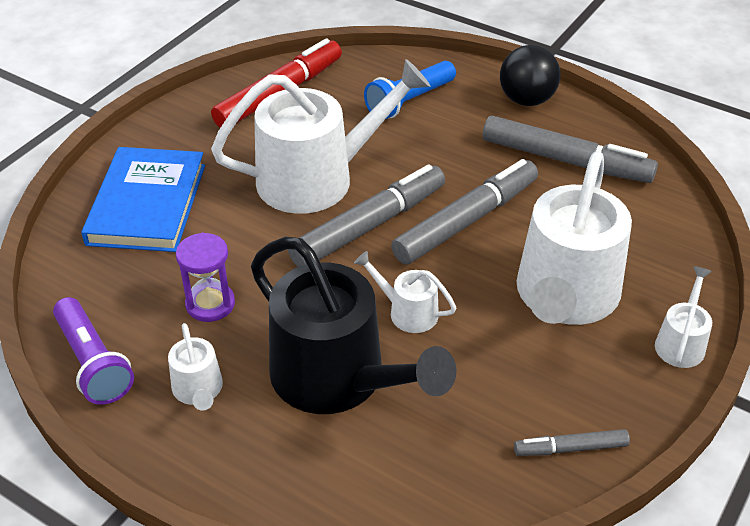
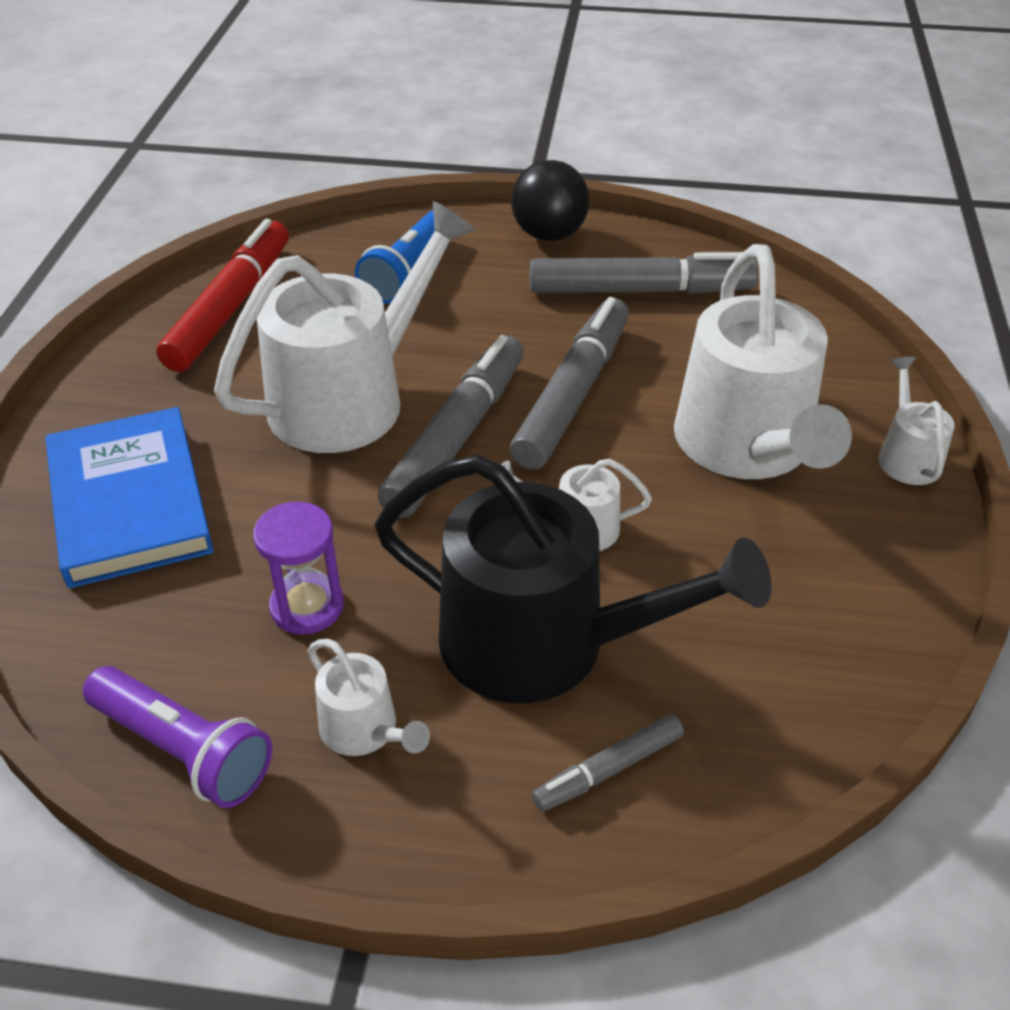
camera: 25 degrees left, 0 degrees up
(570, 448) = (877, 623): grey marker -> grey marker (608, 769)

